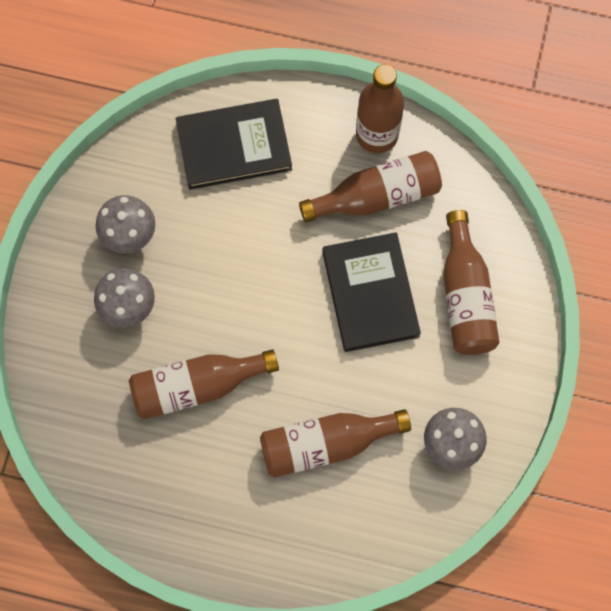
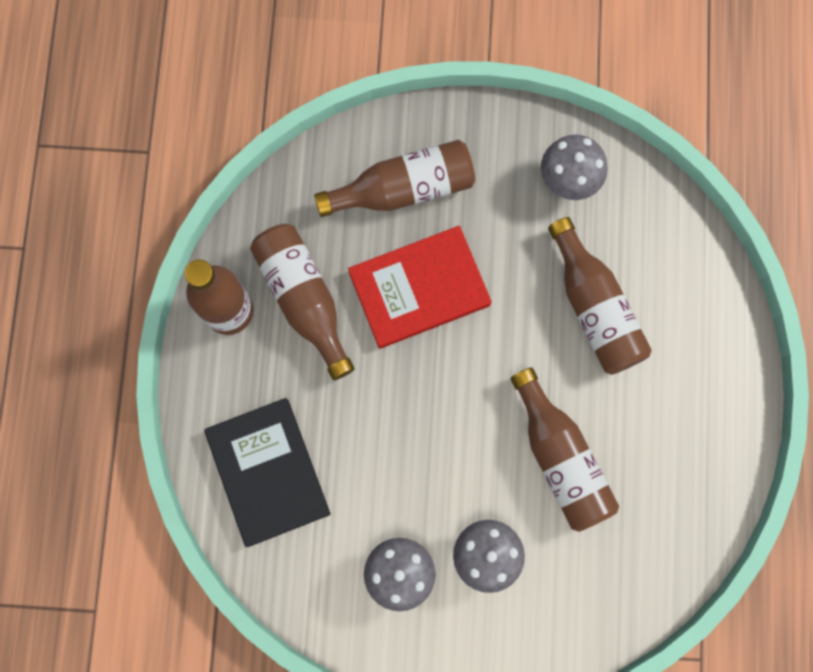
camera: 100 degrees left, 5 degrees up
(370, 293) = (419, 288): black book -> red book

